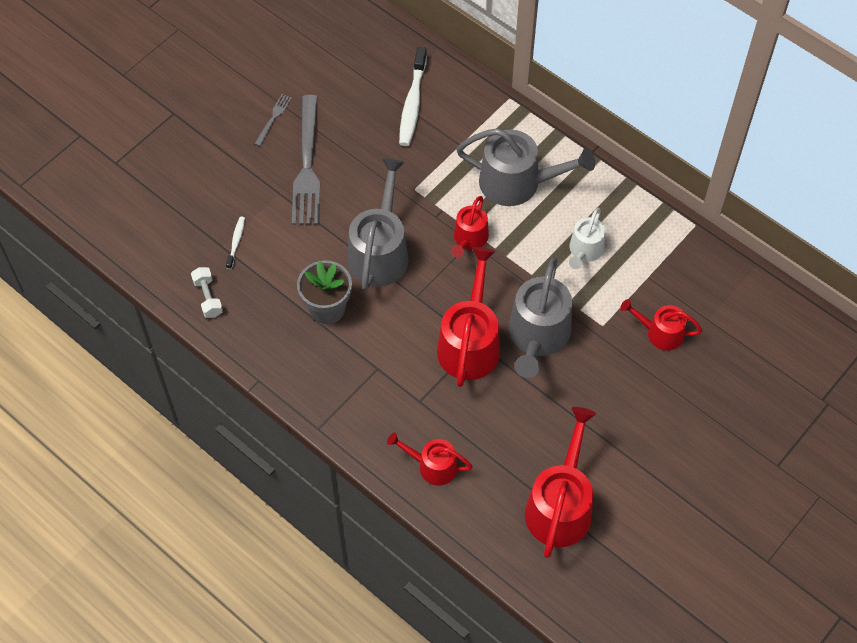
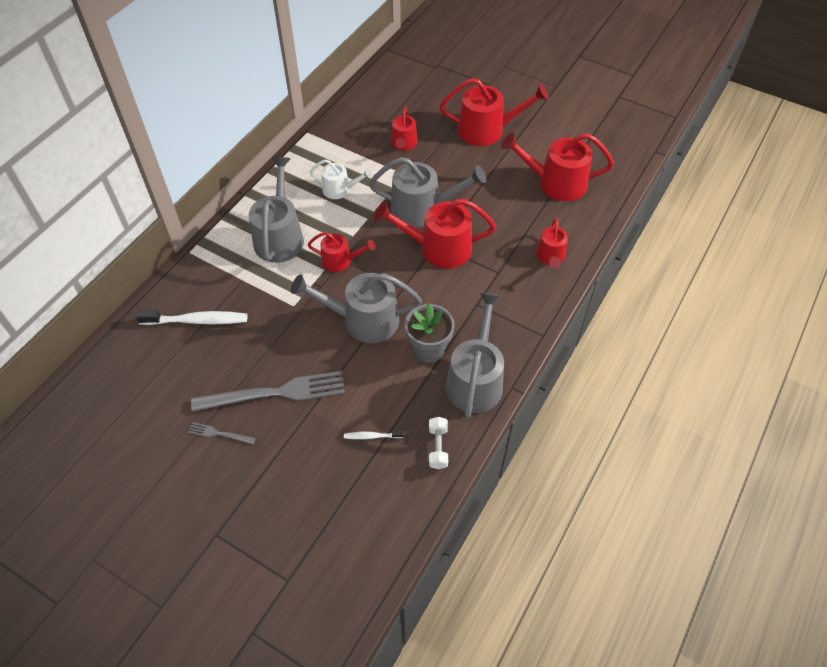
camera: 100 degrees left, 5 degrees down
(208, 297) = (438, 447): white dumbbell -> white dumbbell turned 60 degrees counterclockwise
(277, 346) = (475, 380): none -> grey watering can
(677, 441) = (486, 130): none -> red watering can

